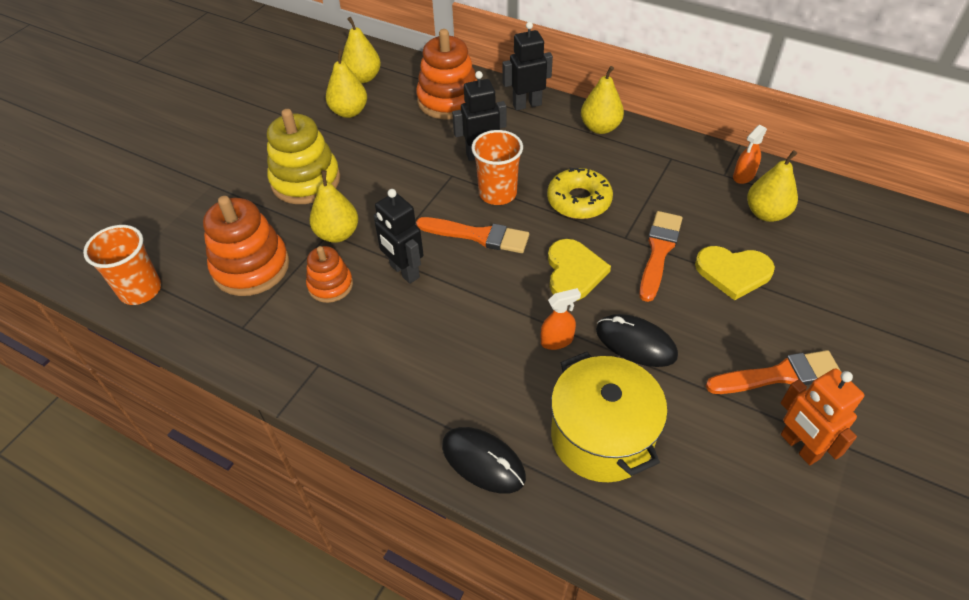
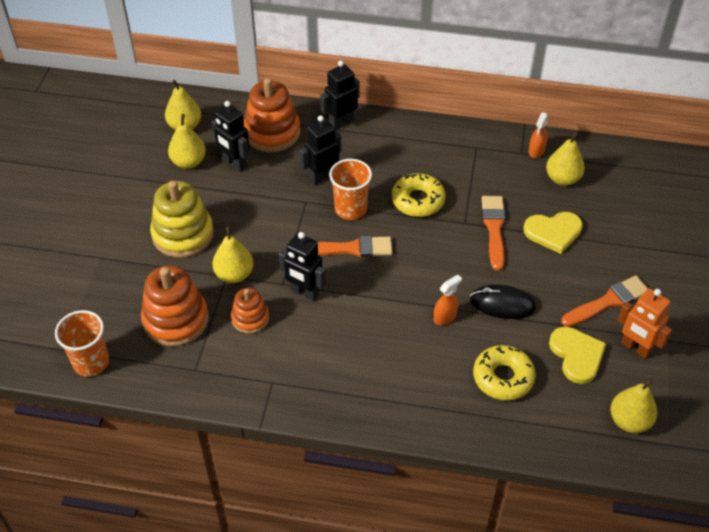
camera: 20 degrees left, 0 degrees up
(395, 122) = (234, 163): none -> black robot
(483, 461) = (427, 417): black mouse -> none
(574, 272) = (436, 260): yellow heart -> yellow heart (577, 355)
(600, 128) = (410, 132): yellow pear -> yellow pear (629, 421)
(602, 436) = (503, 377): yellow pot -> yellow donut

